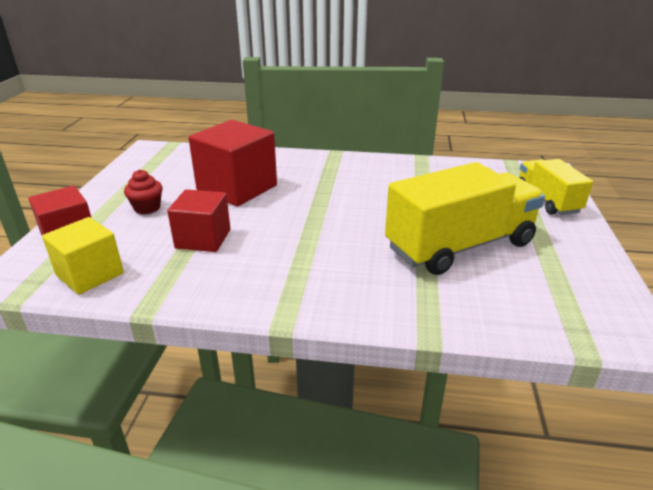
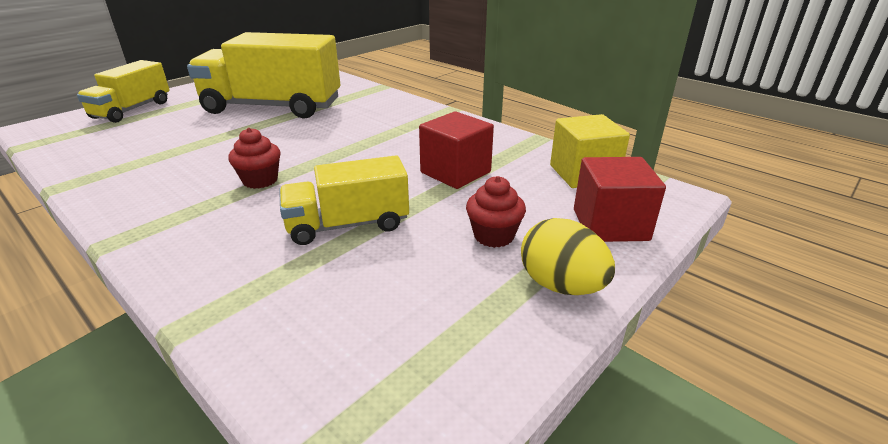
camera: 145 degrees left, 0 degrees up
(100, 198) = (561, 286): none -> yellow egg
(237, 188) = (348, 225): red cube -> yellow truck
(327, 191) = (260, 180): none -> red cupcake

